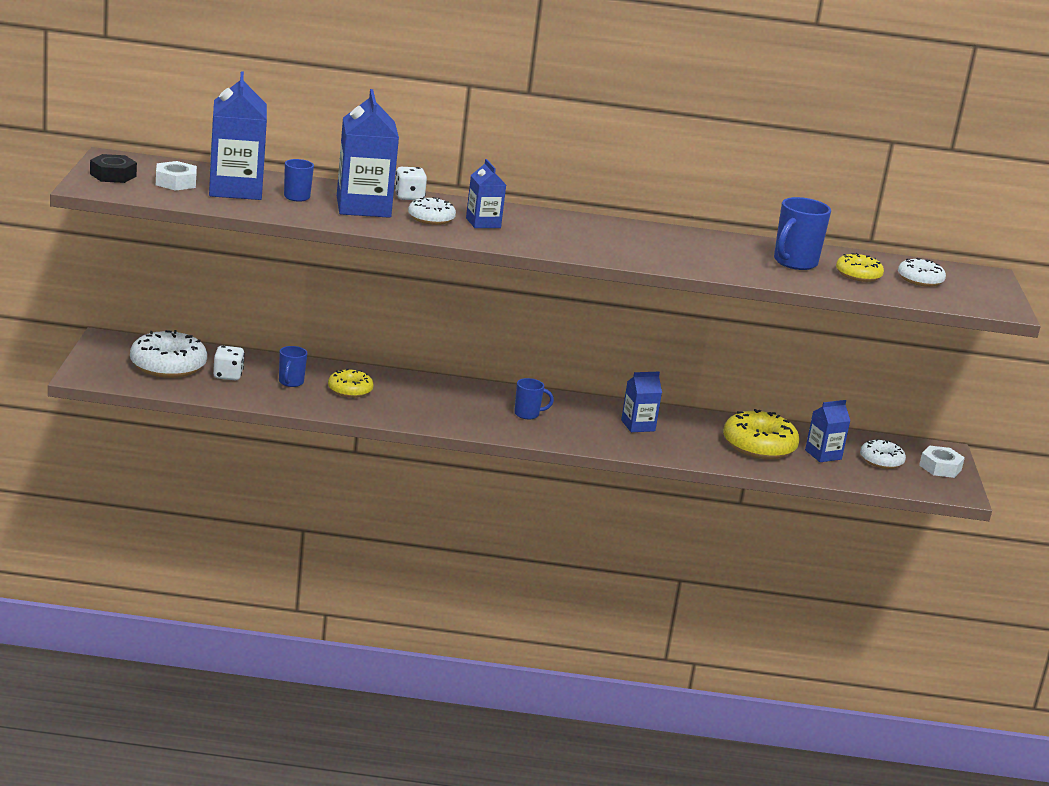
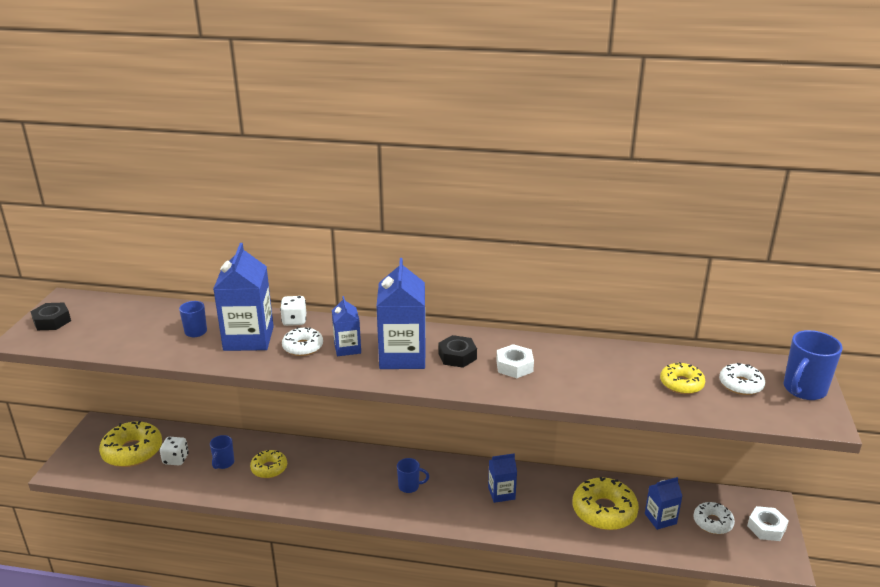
camera: 10 degrees right, 5 degrees up
(168, 365) = (132, 451): white donut -> yellow donut
(175, 182) = (100, 324): white nut -> white nut (514, 366)
(235, 189) = (147, 328): blue carton -> blue carton (402, 356)
(610, 238) = (457, 356): none -> black nut
(794, 263) = (622, 373): blue mug -> blue mug (803, 390)

